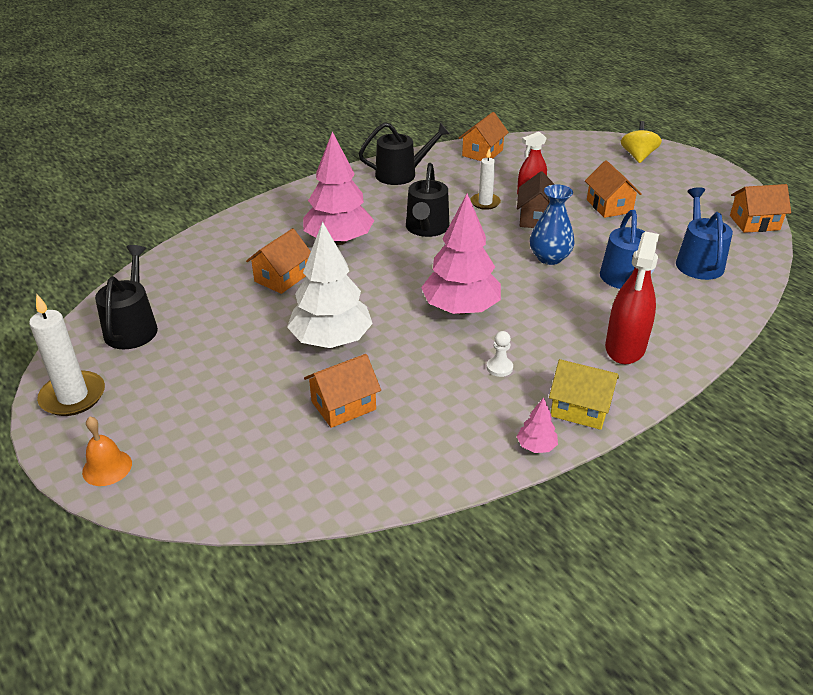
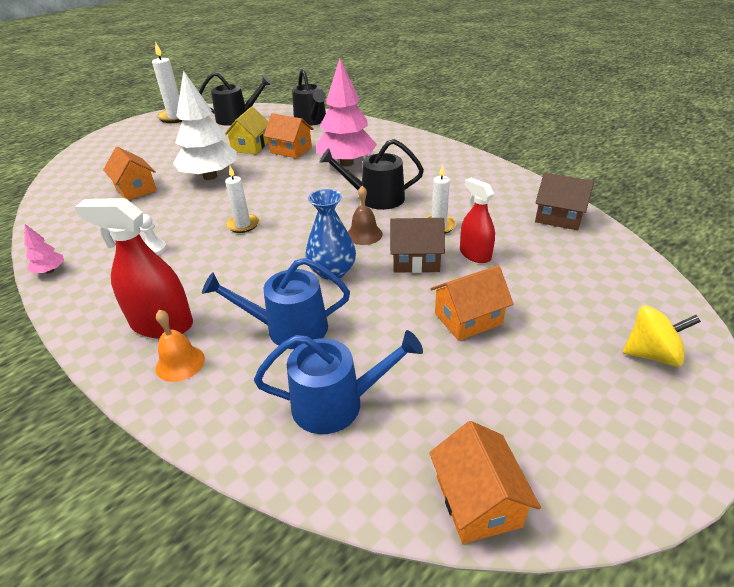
camera: 85 degrees right, 0 degrees up
(107, 467) = (114, 135): orange bell -> orange bell (180, 363)
(401, 174) = (477, 176): black watering can -> black watering can (311, 121)
(460, 309) = (243, 225): pink tree -> white candle
(482, 153) = (559, 217): orange house -> brown house
(492, 239) = (364, 234): none -> brown bell
(580, 408) = (83, 294): yellow house -> yellow house (250, 146)

